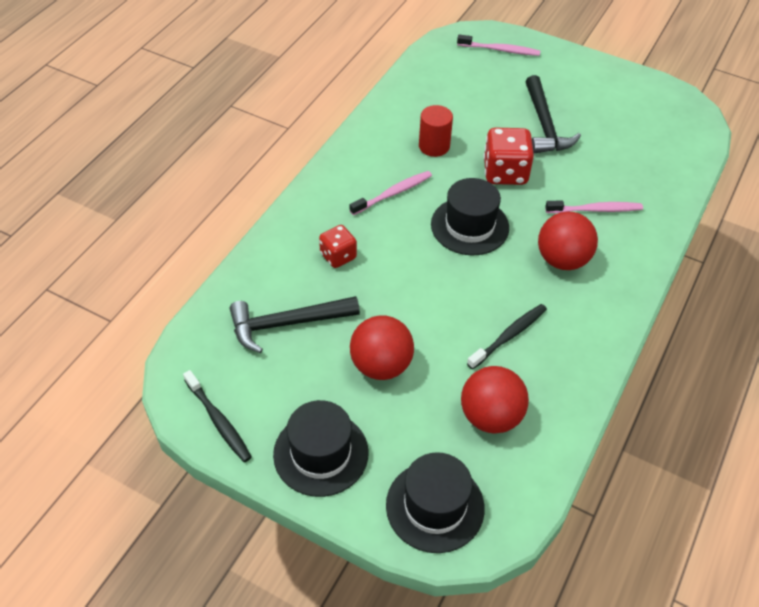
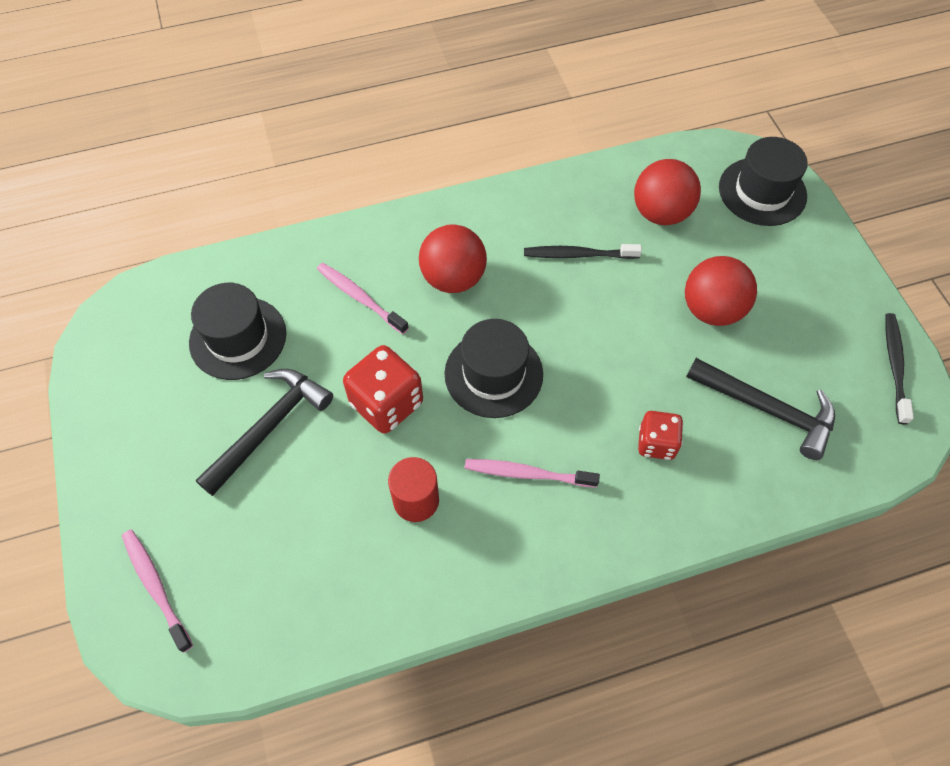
camera: 135 degrees left, 10 degrees up
(321, 453) = (821, 281): black hat -> black hat (238, 338)

